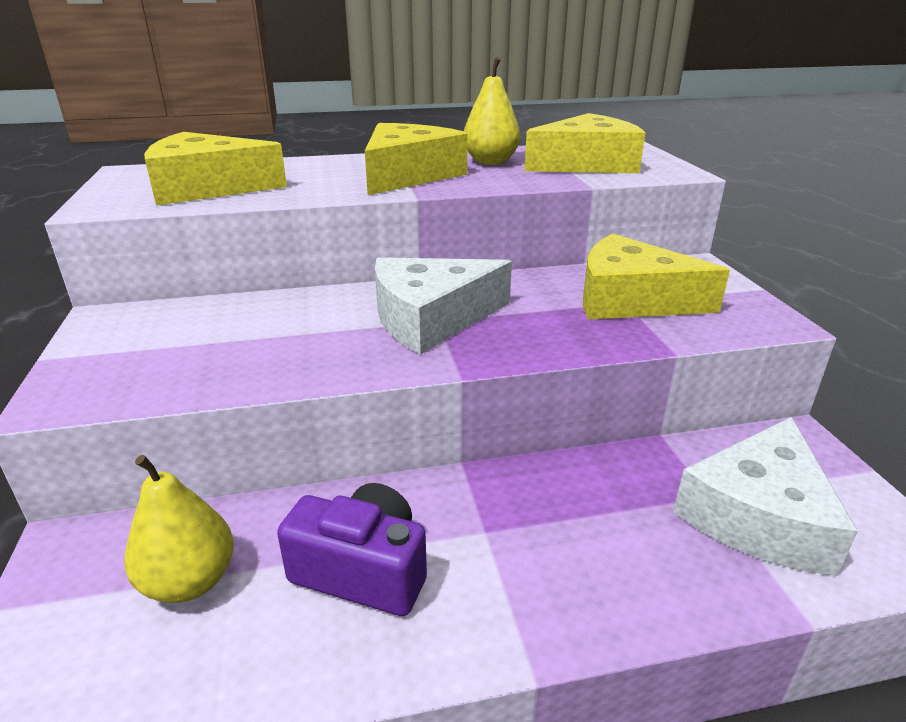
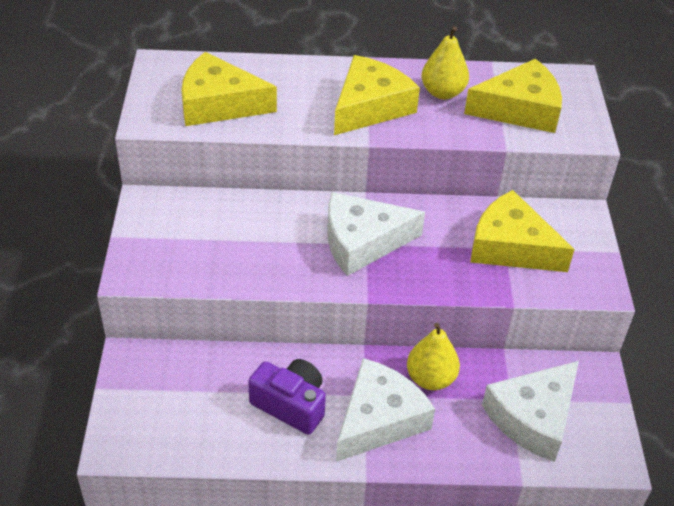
camera: 10 degrees right, 15 degrees up
(189, 581) = (198, 392): yellow pear -> yellow pear (430, 378)
(522, 565) = (379, 419): none -> white cheese

